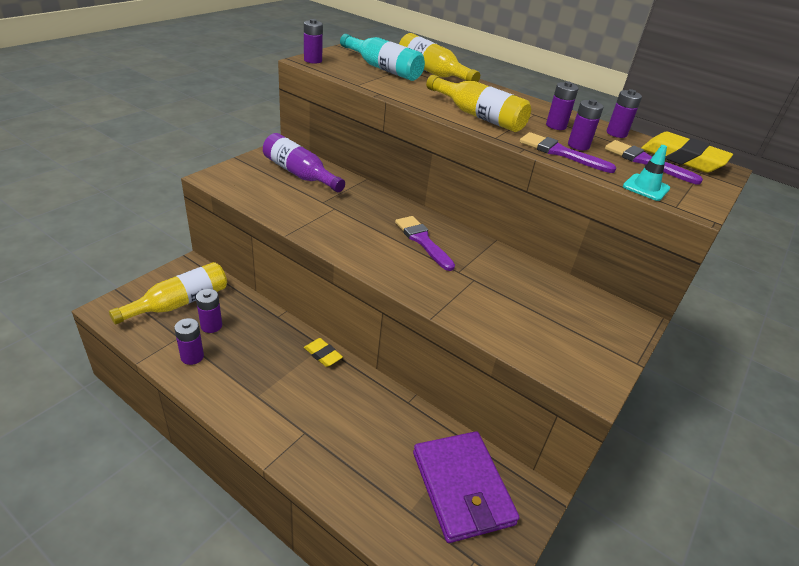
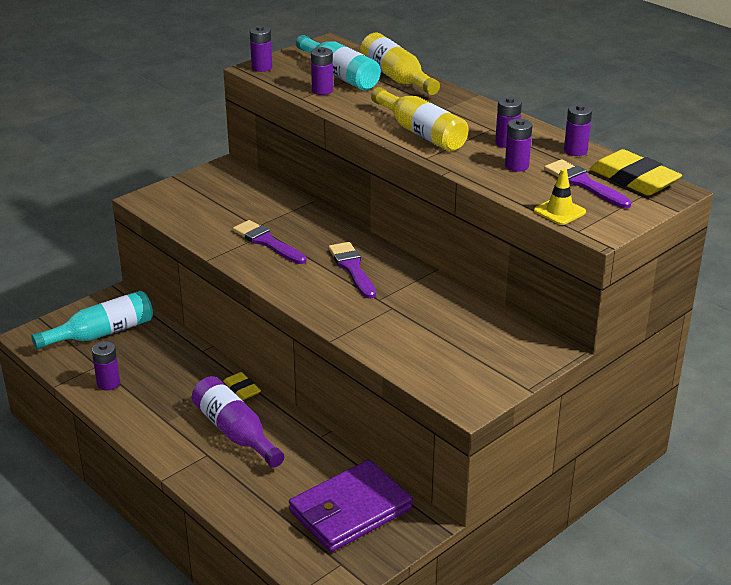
camera: 15 degrees right, 5 degrees down
(179, 303) = (102, 333): yellow bottle -> turquoise bottle
(211, 326) = (131, 356): purple battery -> purple battery (322, 90)
(299, 174) = (239, 195): purple bottle -> purple bottle (235, 432)
(462, 488) = (350, 510): purple wallet -> purple wallet turned 60 degrees clockwise
(560, 153) = (489, 174): purple brush -> purple brush (267, 242)
(646, 187) = (559, 211): turquoise traffic cone -> yellow traffic cone

